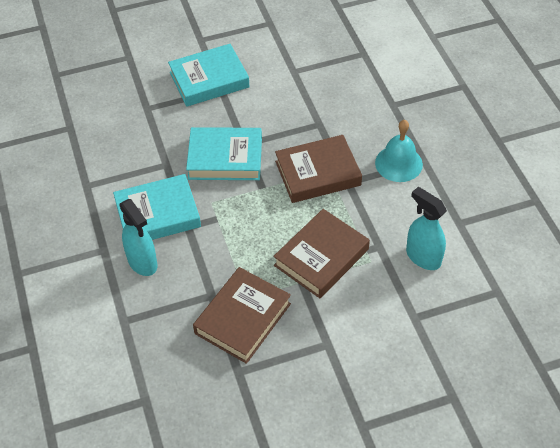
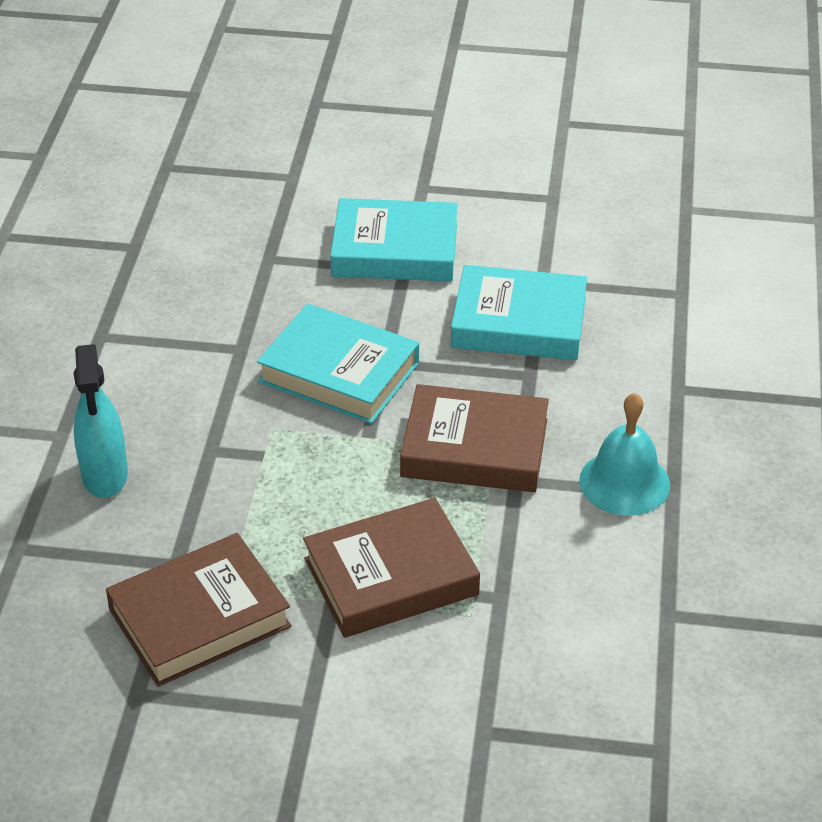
camera: 25 degrees right, 10 degrees down
(158, 214) = (177, 416): turquoise book -> turquoise book (519, 322)
(423, 257) = (565, 643): turquoise spray bottle -> none

